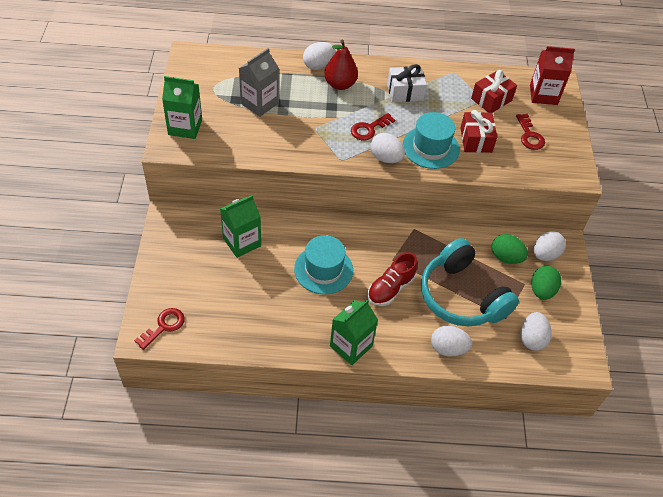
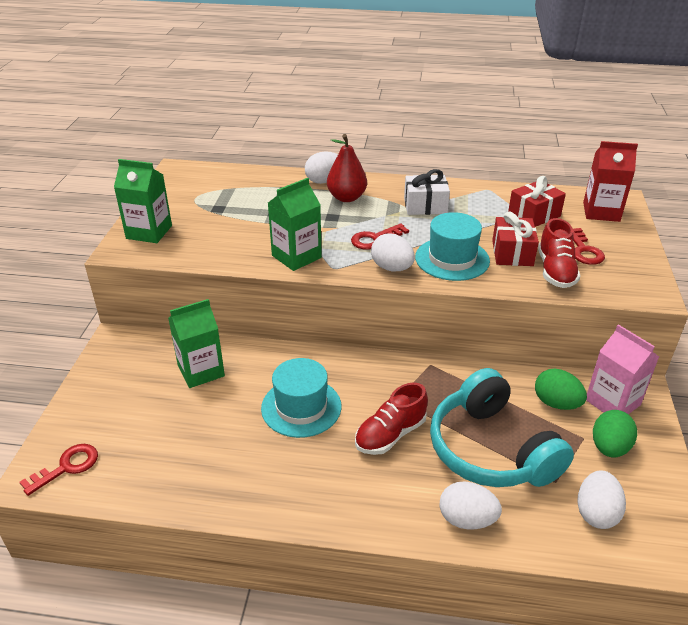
camera: 10 degrees right, 15 degrees down
(259, 103) = (245, 212): grey carton -> none
(351, 346) = (322, 508): green carton -> green carton (296, 256)
(508, 157) = (555, 271): none -> red shoe
(545, 254) = (612, 402): white egg -> pink carton

